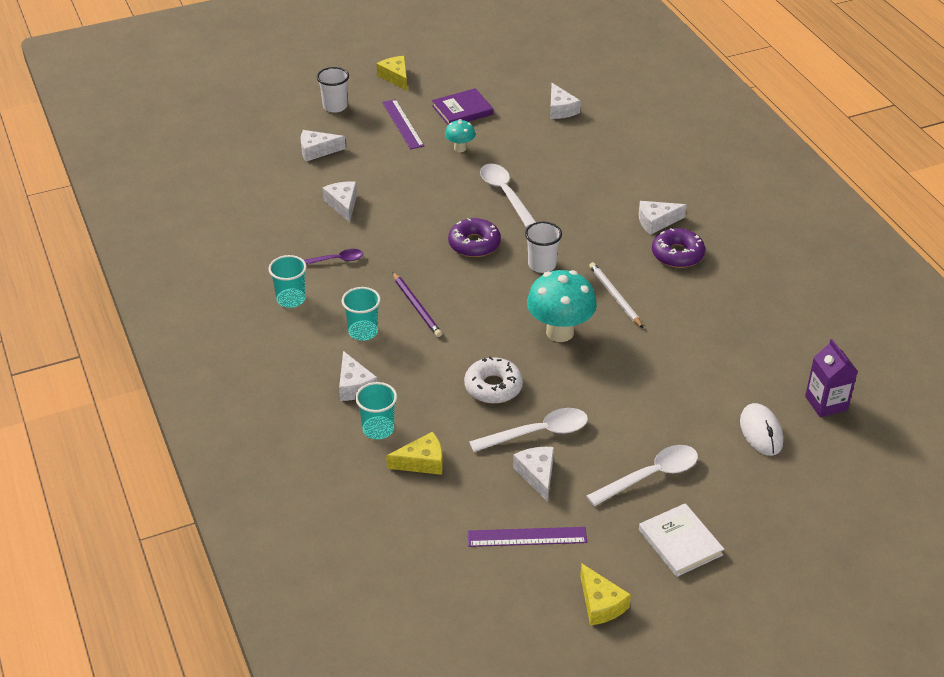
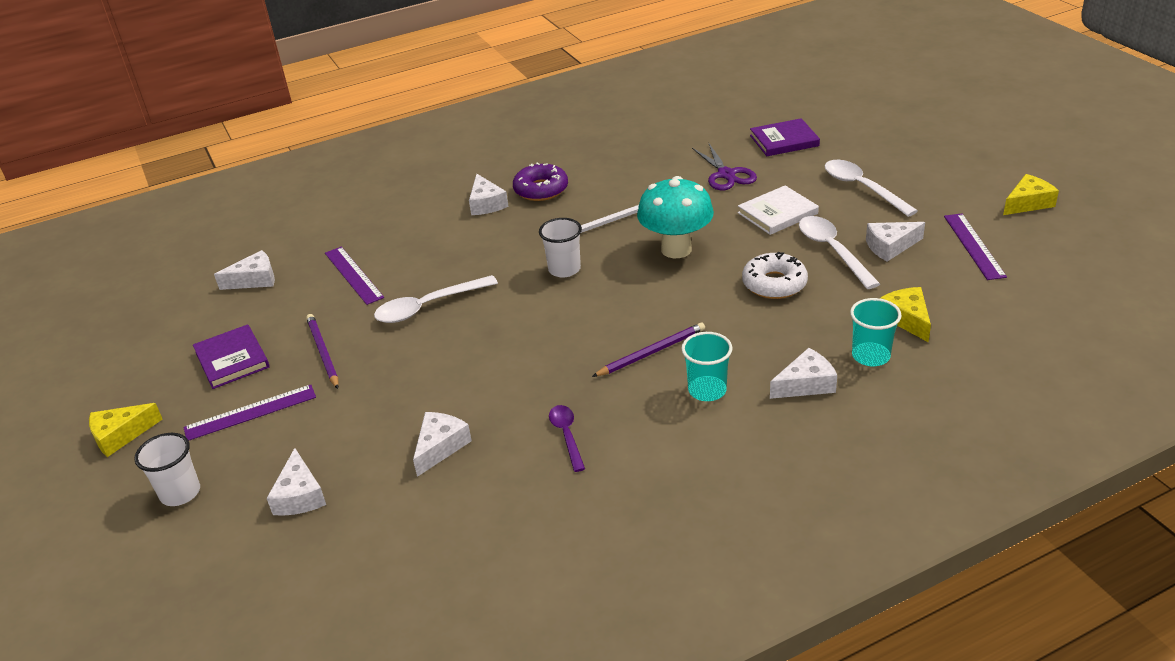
camera: 90 degrees left, 5 degrees down
(291, 299) = (655, 467): turquoise cup -> none
(343, 204) = (440, 447): white cheese -> white cheese turned 135 degrees clockwise
(460, 148) = (323, 352): turquoise mushroom -> purple pencil
(474, 244) = (528, 320): purple donut -> none
(557, 155) = (353, 275): none -> purple ruler
(680, 542) = (934, 171): white book -> white book (777, 213)
(691, 379) = (726, 174): none -> purple scissors
(761, 432) = (784, 140): white mouse -> purple book
(826, 403) = (738, 115): purple carton -> none

